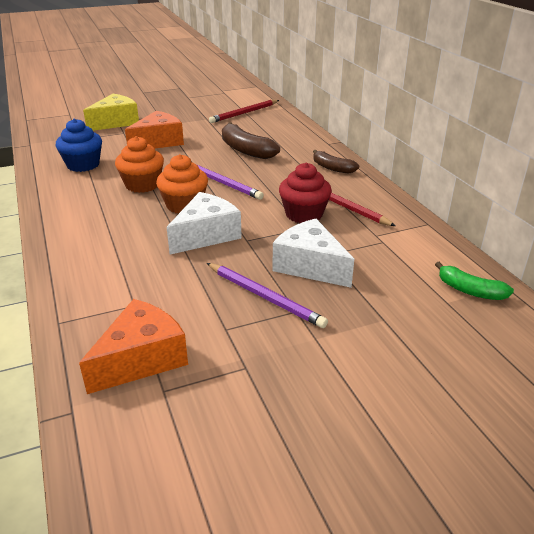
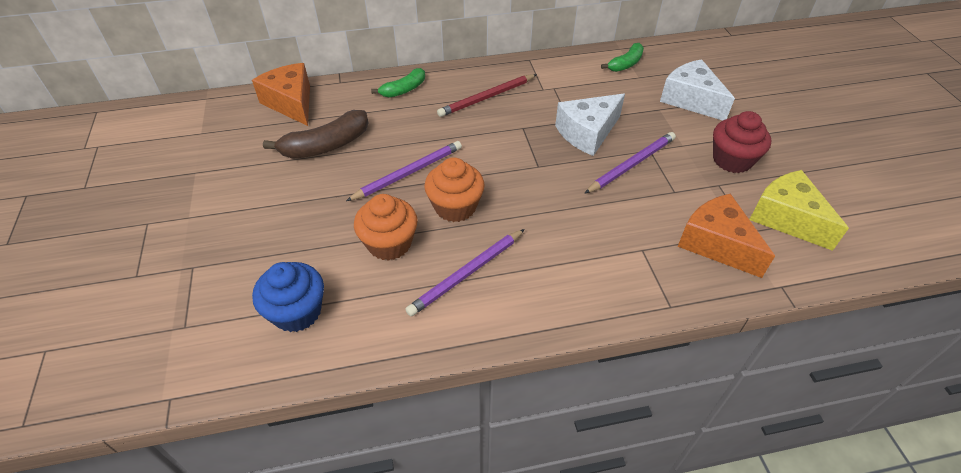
camera: 80 degrees left, 15 degrees up
(110, 217) = (467, 274): none -> purple pencil
(115, 122) = (139, 278): yellow cheese -> yellow cheese (787, 218)
(158, 142) = (255, 226): orange cheese -> orange cheese (291, 103)
(206, 235) = (524, 193): white cheese -> white cheese (691, 100)
(244, 113) = (200, 134): red pencil -> none
(304, 214) = (498, 123): red cupcake -> red cupcake (732, 160)
(332, 168) = (404, 90): brown banana -> green banana

